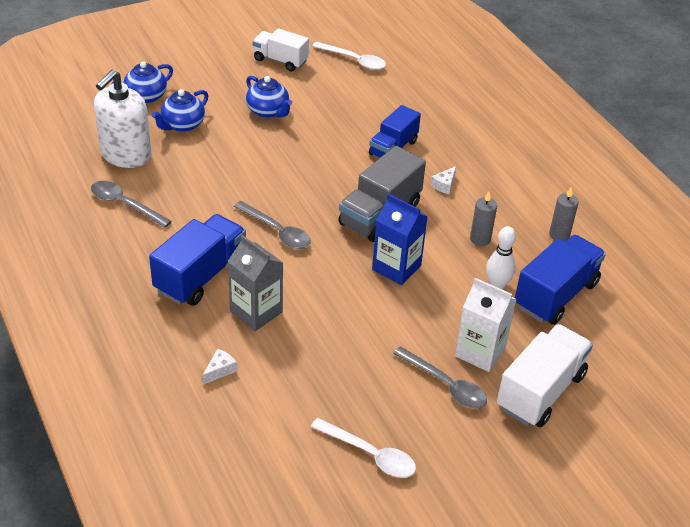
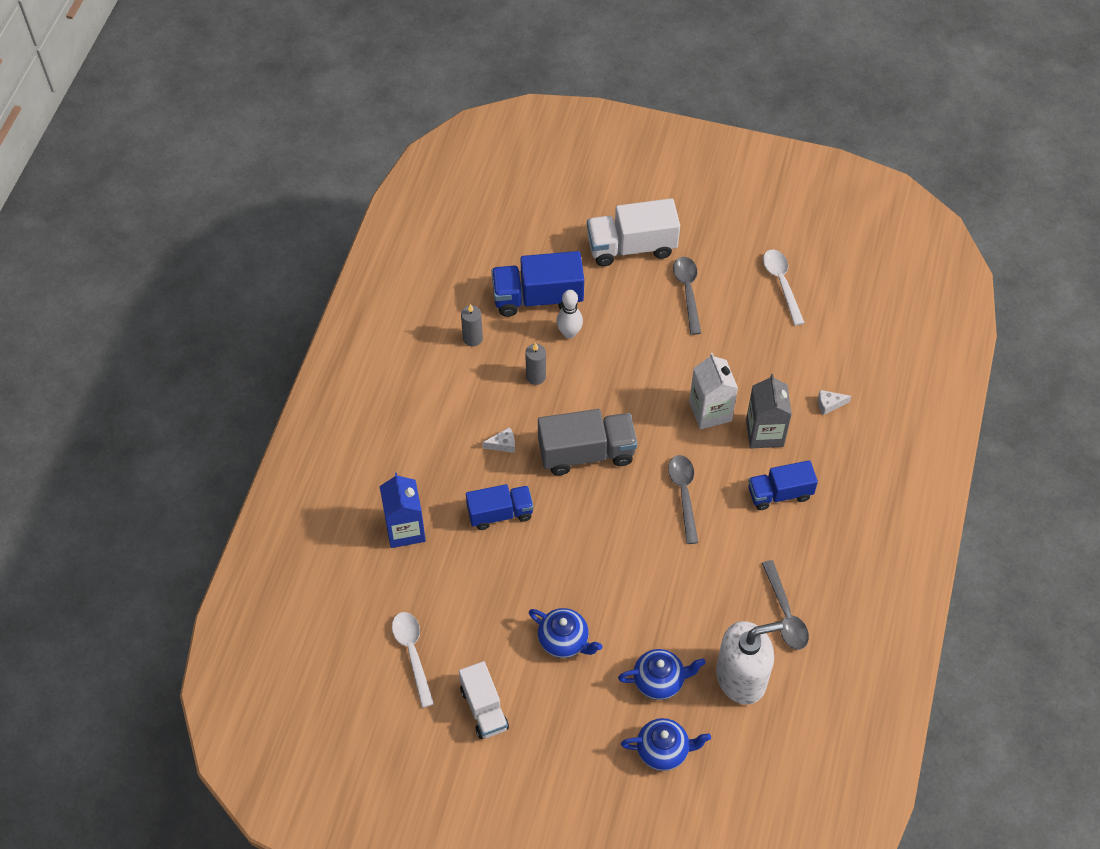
camera: 135 degrees left, 15 degrees up
(201, 276) = (779, 493): blue truck -> blue truck, size x0.66
(268, 111) = (564, 641): blue teapot -> blue teapot turned 120 degrees clockwise
(396, 267) = (625, 397): blue carton -> blue carton (405, 529)
(480, 352) = (639, 296): white carton -> white carton (710, 411)

